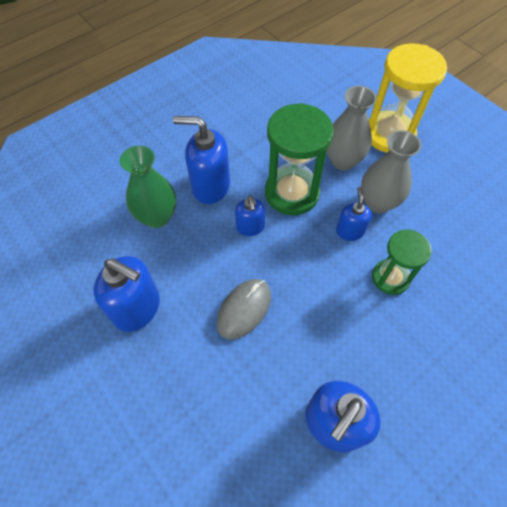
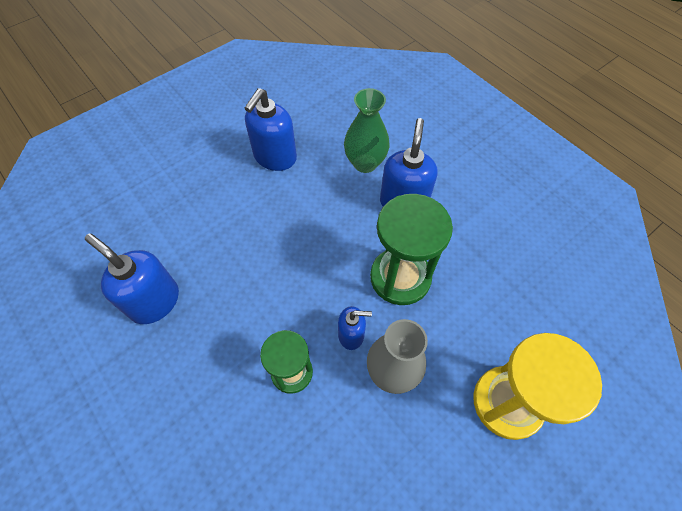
camera: 90 degrees right, 0 degrees up
(244, 309) = (267, 233): grey mouse -> none
(250, 227) = (355, 238): blue soap dispenser -> none
(343, 161) = (453, 336): grey vase -> none

